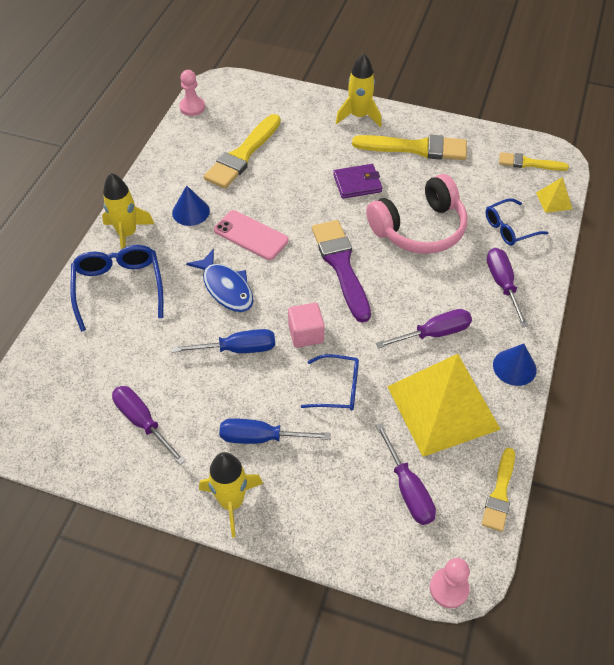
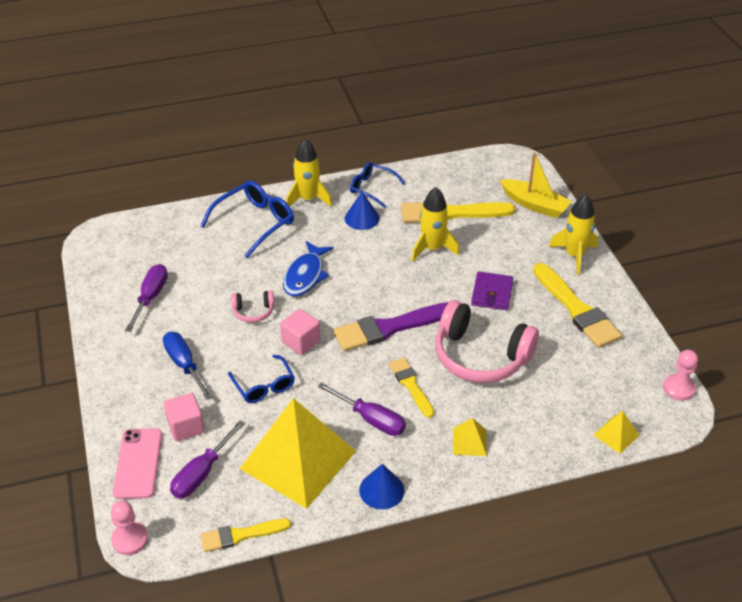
camera: 55 degrees right, 10 degrees down
(192, 107) = (472, 160): pink pawn -> pink pawn (678, 388)
(231, 502) = (119, 377): yellow rocket -> yellow rocket (432, 248)
(237, 349) = (253, 311): blue screwdriver -> pink headphones
(251, 235) = (370, 261): pink phone -> pink phone (138, 463)
(282, 104) = (534, 205): none -> yellow boat
(341, 266) = (390, 328): purple brush -> purple brush turned 150 degrees counterclockwise
(341, 474) = (186, 426): none -> pink cube
(357, 183) = (492, 293): purple wallet -> purple wallet turned 60 degrees clockwise
(502, 285) = (469, 441): purple screwdriver -> yellow pyramid
(509, 228) = (545, 417): blue glasses -> blue glasses (372, 188)
(529, 163) = (647, 395): yellow brush -> yellow brush (411, 385)

